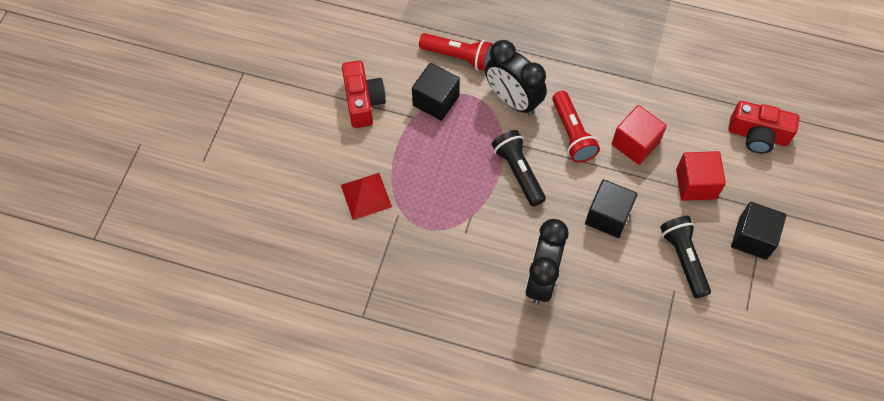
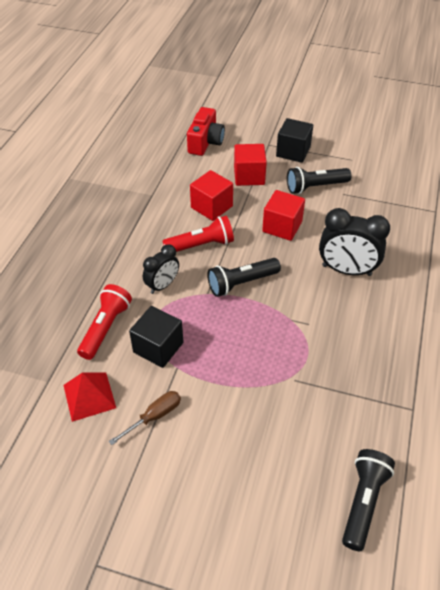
camera: 90 degrees left, 15 degrees down
(275, 259) = (363, 501): none -> black flashlight
(363, 102) = (154, 416): red camera -> brown screwdriver
(366, 196) = (274, 410): red pyramid -> red pyramid (89, 396)
(513, 100) = (162, 285): black clock -> black clock, size x0.62
(608, 216) = (282, 227): black cube -> red cube

